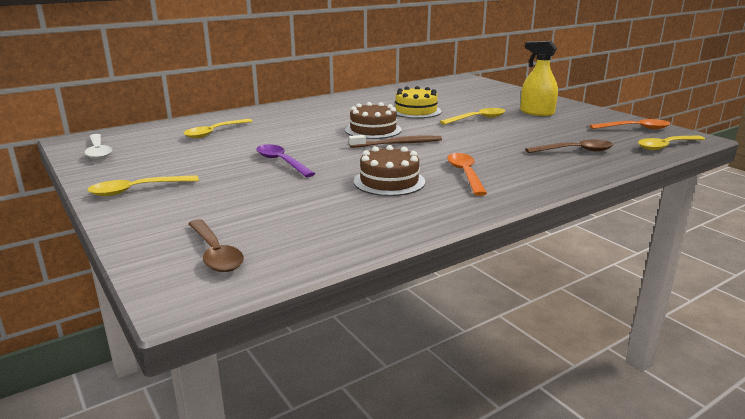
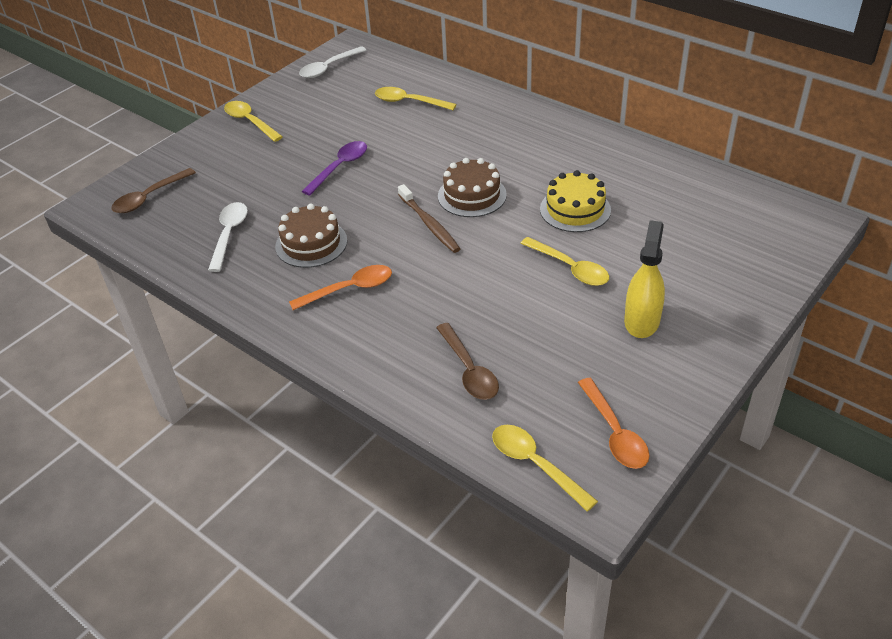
camera: 75 degrees right, 20 degrees up
(342, 214) = (229, 235): none -> white spoon

